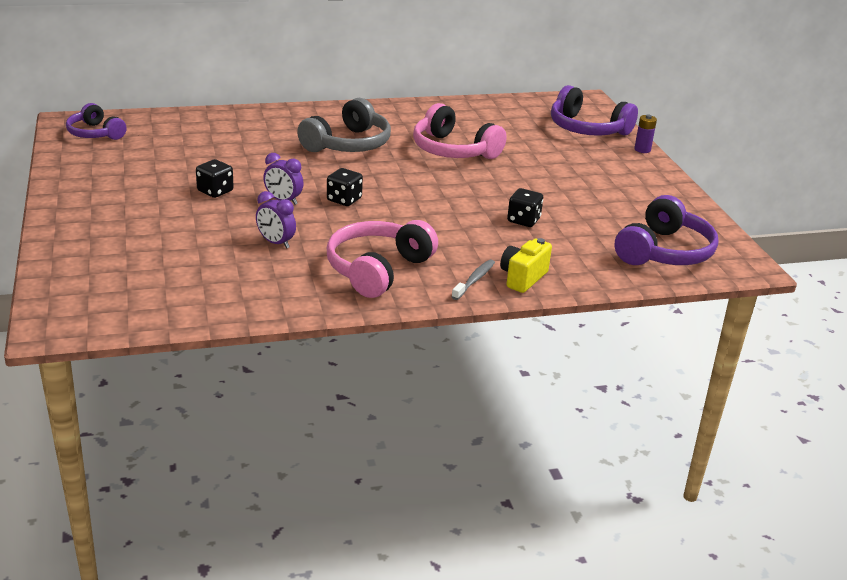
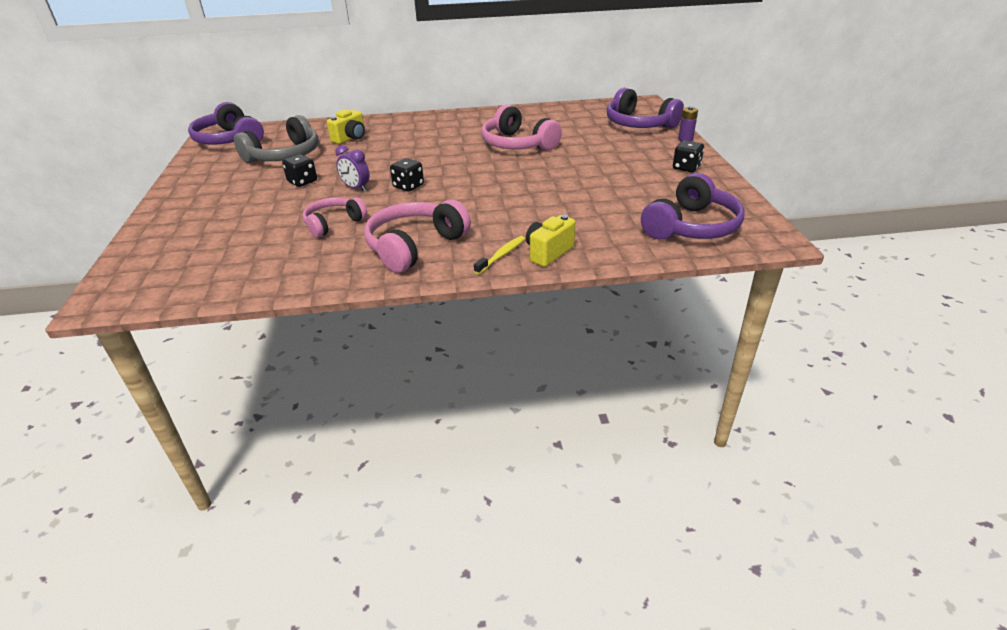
camera: 10 degrees right, 5 degrees up
(95, 133) = (230, 140): purple headphones -> purple headphones, size x1.57
(249, 136) = (350, 138): none -> yellow camera
(276, 243) = (334, 223): purple clock -> pink headphones
(348, 144) = (429, 142): grey headphones -> grey headphones (284, 155)
(474, 280) = (501, 255): grey toothbrush -> yellow toothbrush
(523, 220) = (563, 200): black dice -> black dice (686, 168)

